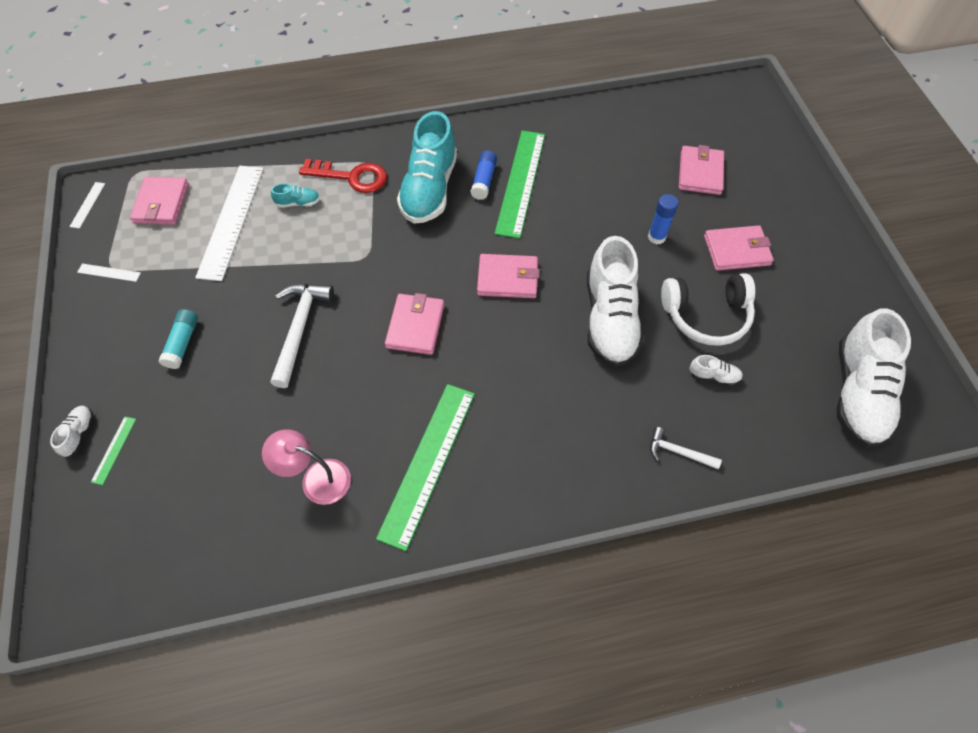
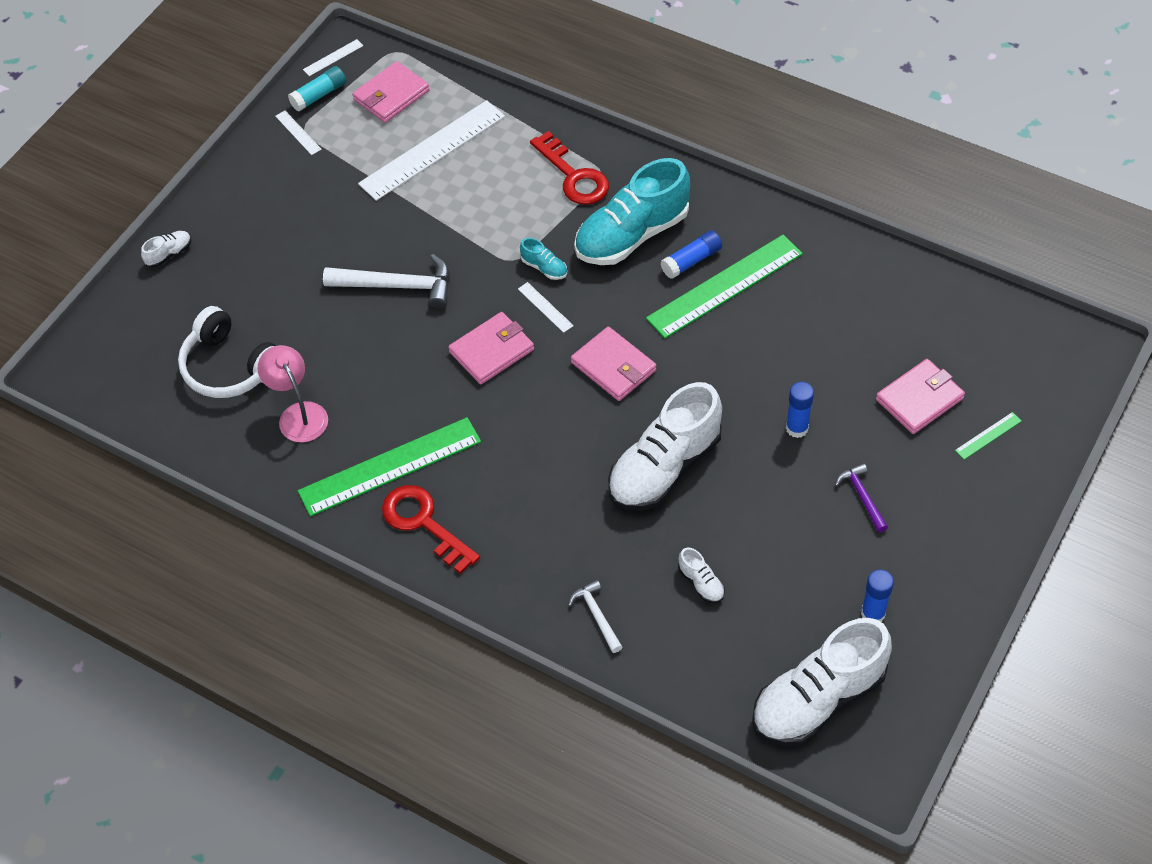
camera: 45 degrees right, 5 degrees down
(114, 450) = (181, 284): green ruler -> green ruler (988, 435)
(183, 343) = (300, 234): turquoise glue stick -> turquoise glue stick (319, 95)
(298, 203) = (503, 170): turquoise shoe -> turquoise shoe (544, 268)
(299, 329) = (398, 286): white hammer -> white hammer turned 45 degrees clockwise
(421, 271) = (545, 307): none -> white ruler
(496, 485) = (424, 523): none -> red key
(706, 315) = (758, 530): white headphones -> white headphones (230, 367)
(736, 250) = (862, 496): pink wallet -> purple hammer
(822, 315) = (873, 614): none -> blue glue stick

